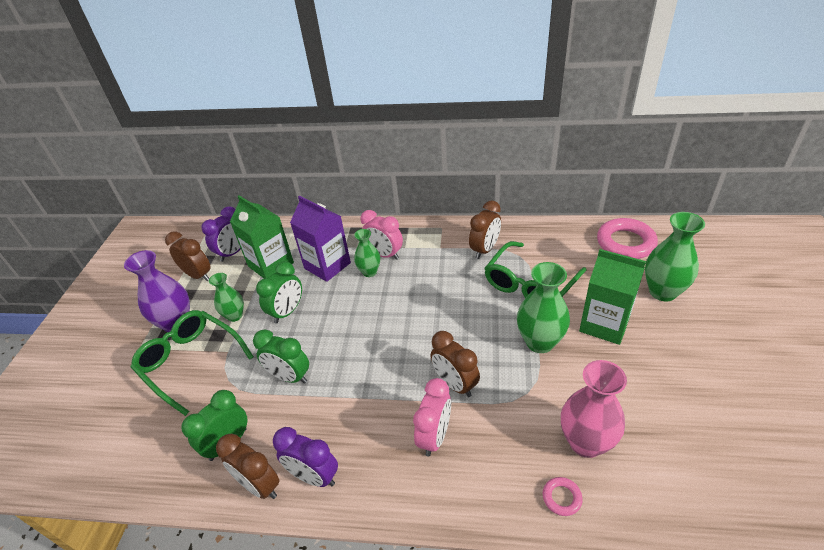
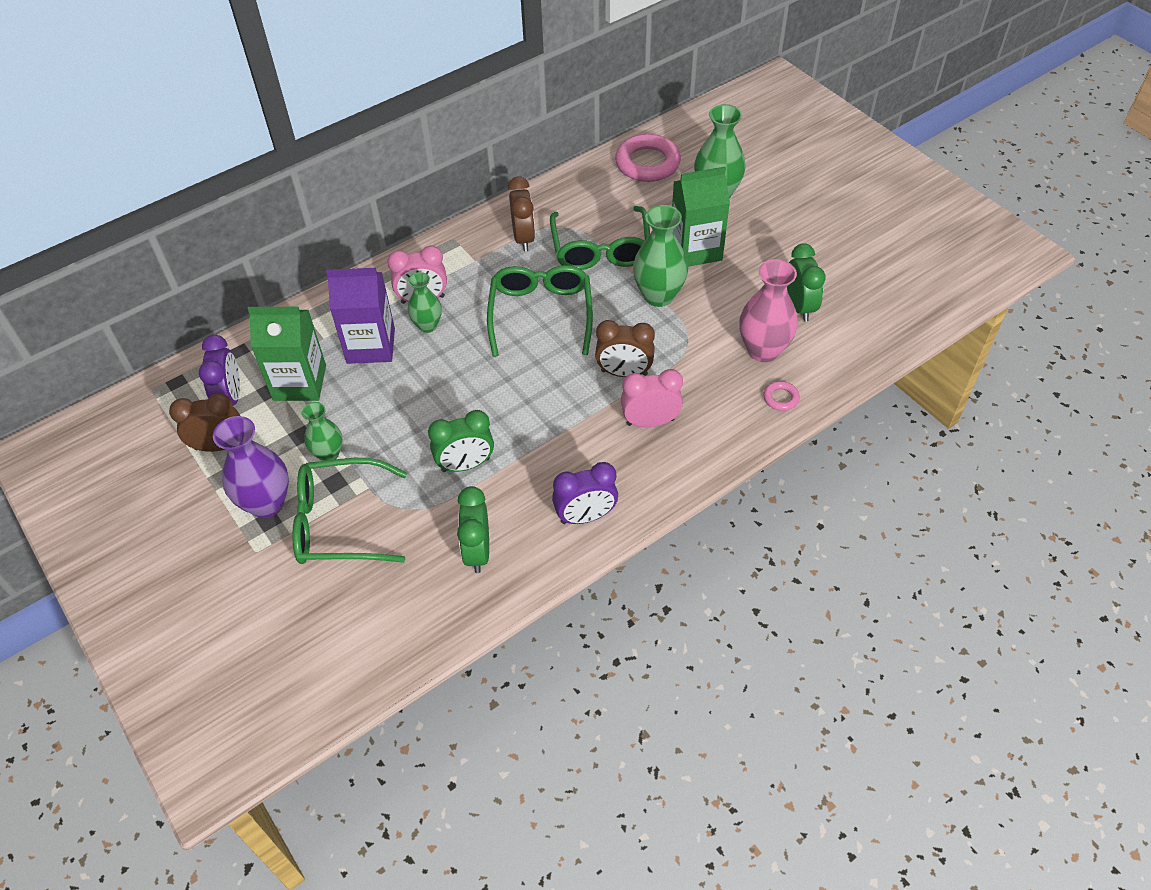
camera: 45 degrees left, 10 degrees up
(259, 485) = (547, 556): brown clock -> none
(287, 312) = (385, 414): green clock -> green clock (799, 307)
(435, 436) = (650, 422): pink clock -> pink clock turned 75 degrees counterclockwise
(443, 305) = (541, 314): none -> green glasses

